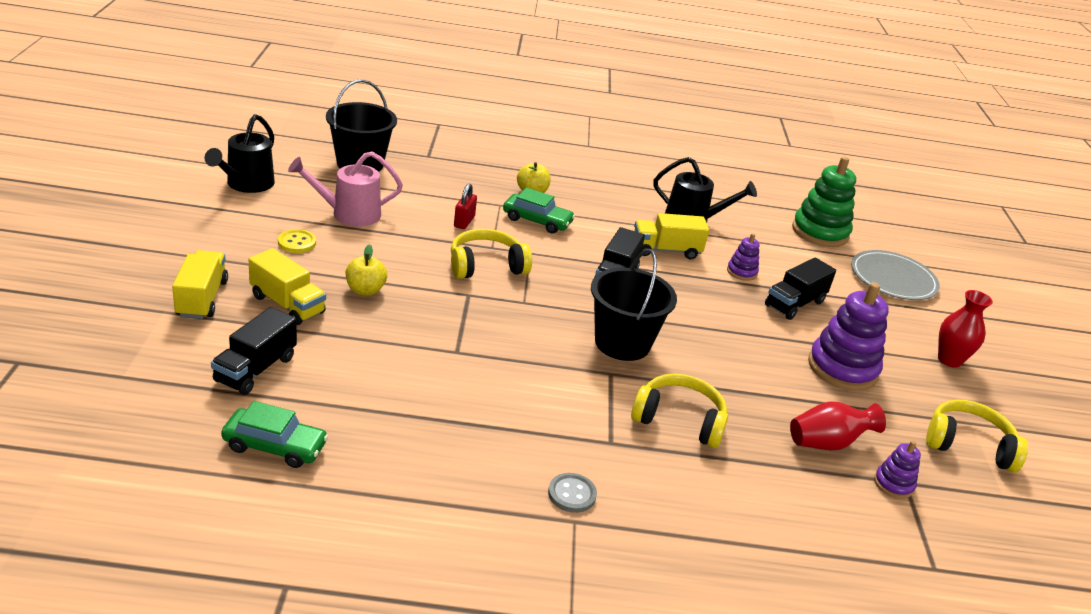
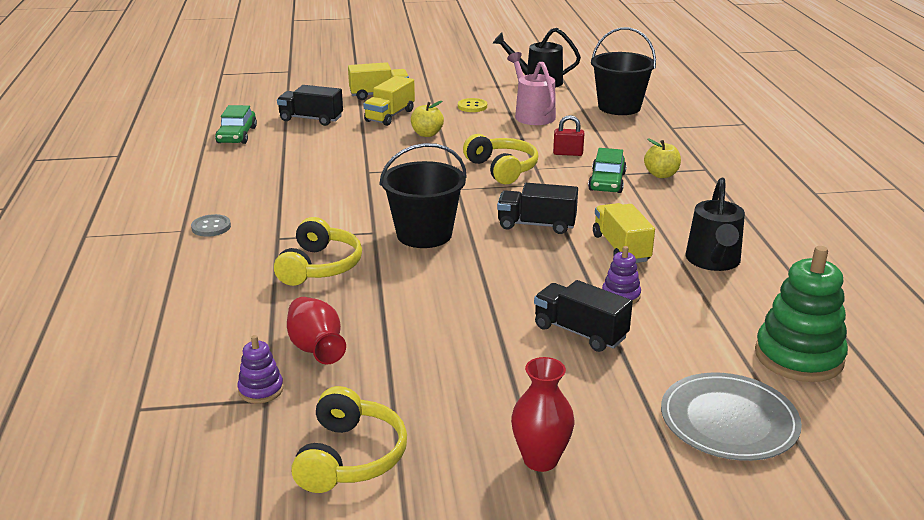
camera: 85 degrees right, 5 degrees down
(842, 368) = (461, 364): purple stacking toy -> none

